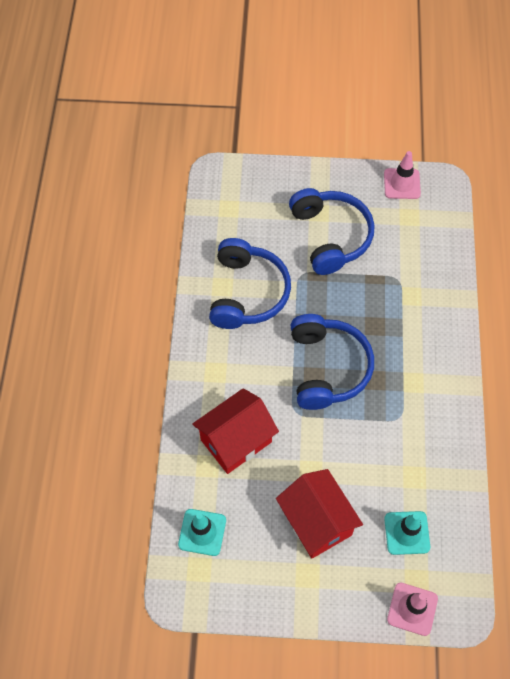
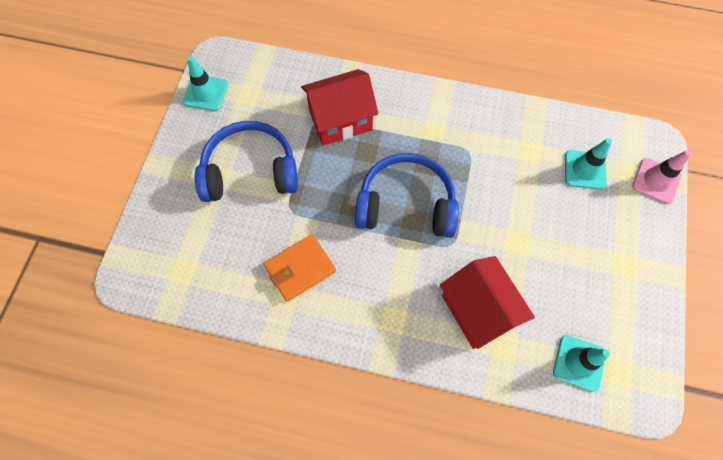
camera: 80 degrees left, 5 degrees up
(247, 293) = (300, 269): blue headphones -> orange wallet
(316, 522) = (571, 246): red house -> red house (340, 120)
(402, 184) = (206, 93): pink traffic cone -> turquoise traffic cone

